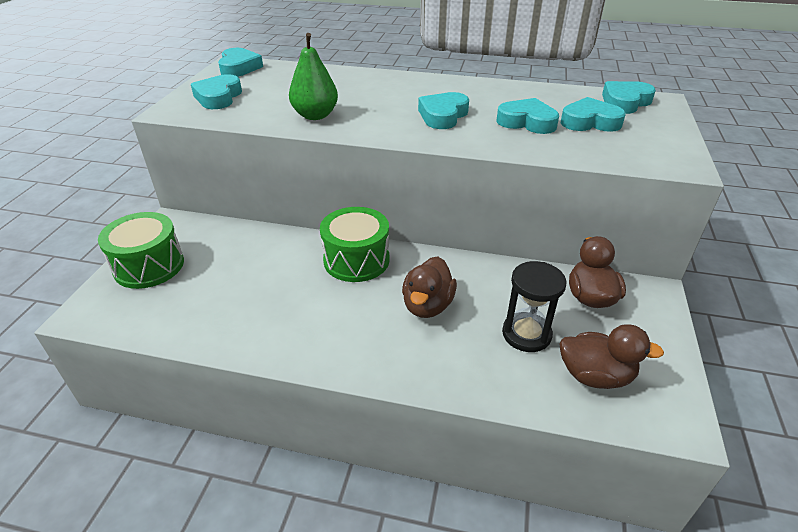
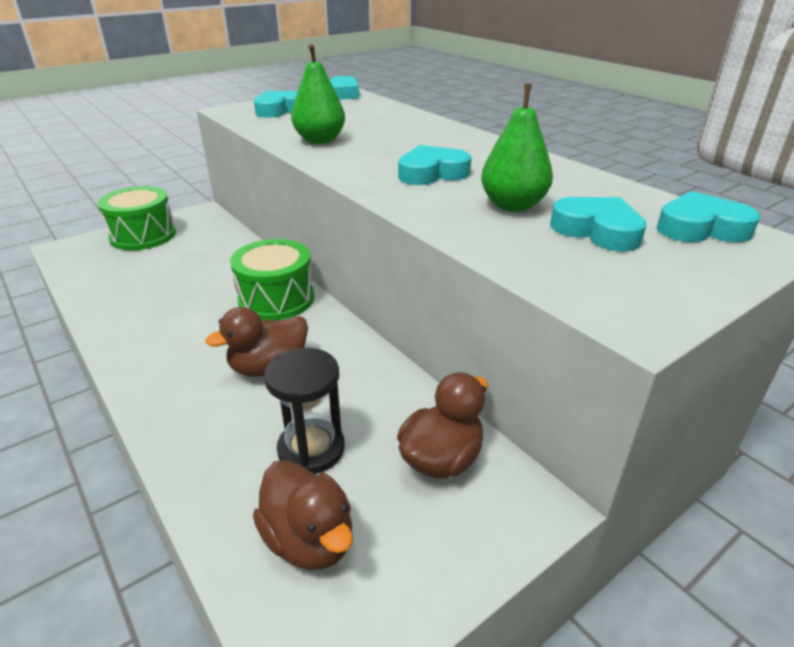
camera: 40 degrees right, 5 degrees down
(527, 122) = (513, 206): turquoise heart -> green pear

